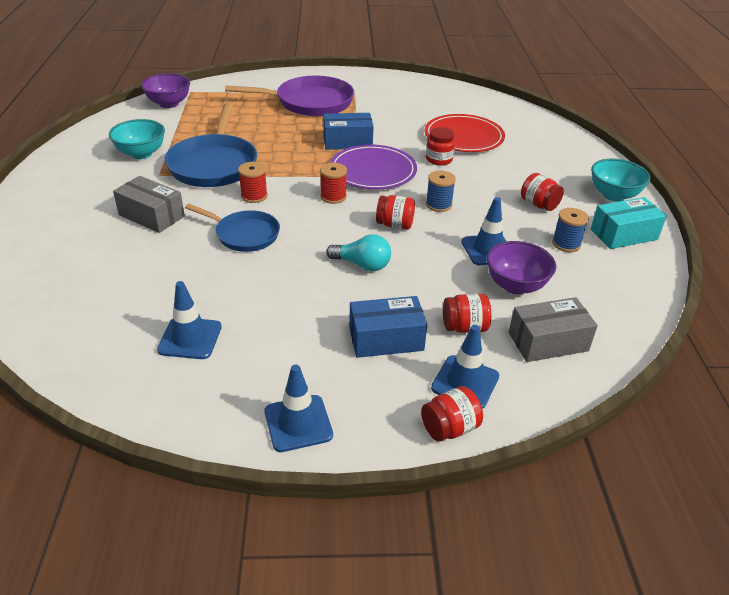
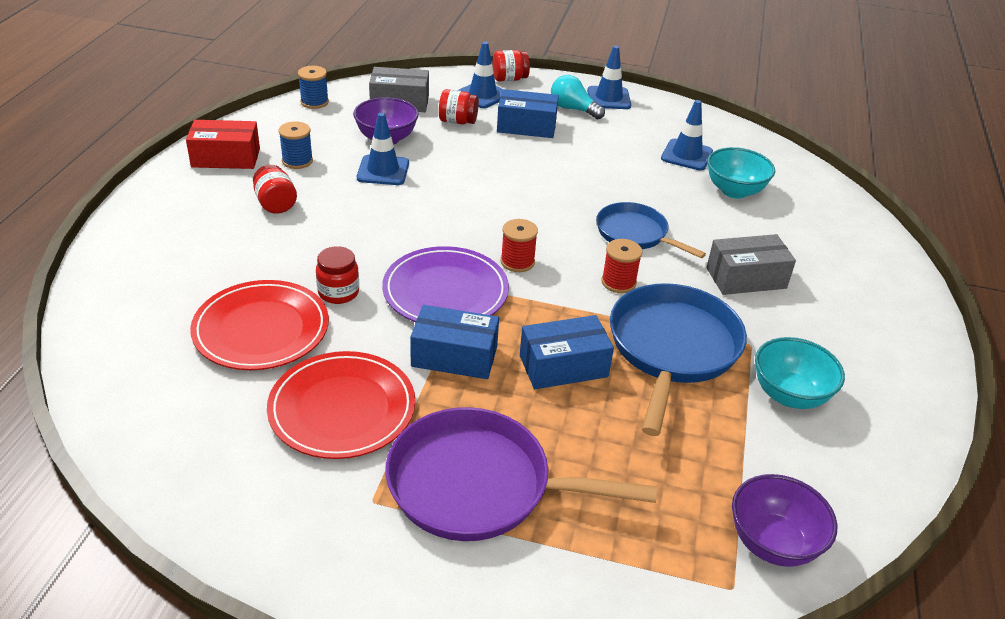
camera: 165 degrees left, 0 degrees up
(151, 216) = (746, 278): grey box -> grey box turned 60 degrees counterclockwise
(282, 147) = (563, 366): none -> blue box
(362, 265) = (519, 181): turquoise light bulb -> turquoise light bulb (573, 109)
(391, 115) = (342, 409): none -> red plate
(395, 225) = (462, 213): red jar -> none
(438, 205) = (394, 226): blue spool -> blue spool (314, 102)
(613, 195) = (171, 198): turquoise bowl -> turquoise bowl (734, 191)
(623, 234) = (226, 158): turquoise box -> red box

